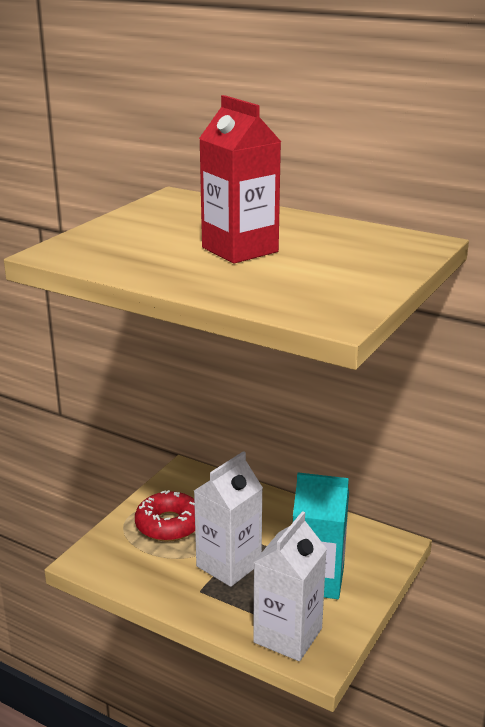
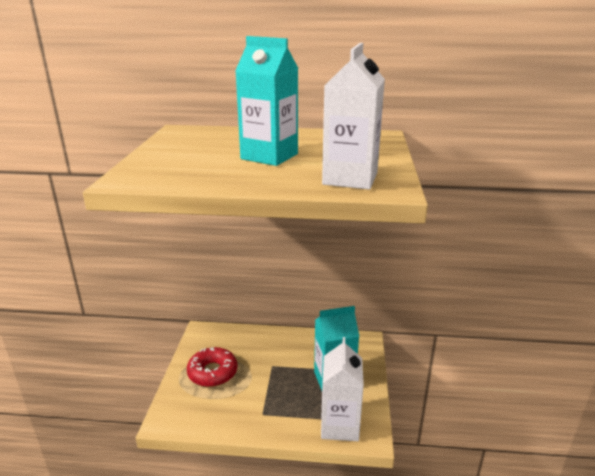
camera: 25 degrees left, 0 degrees up
(228, 565) = (271, 388): white carton -> white carton (350, 179)
(240, 250) = (269, 156): red carton -> turquoise carton

